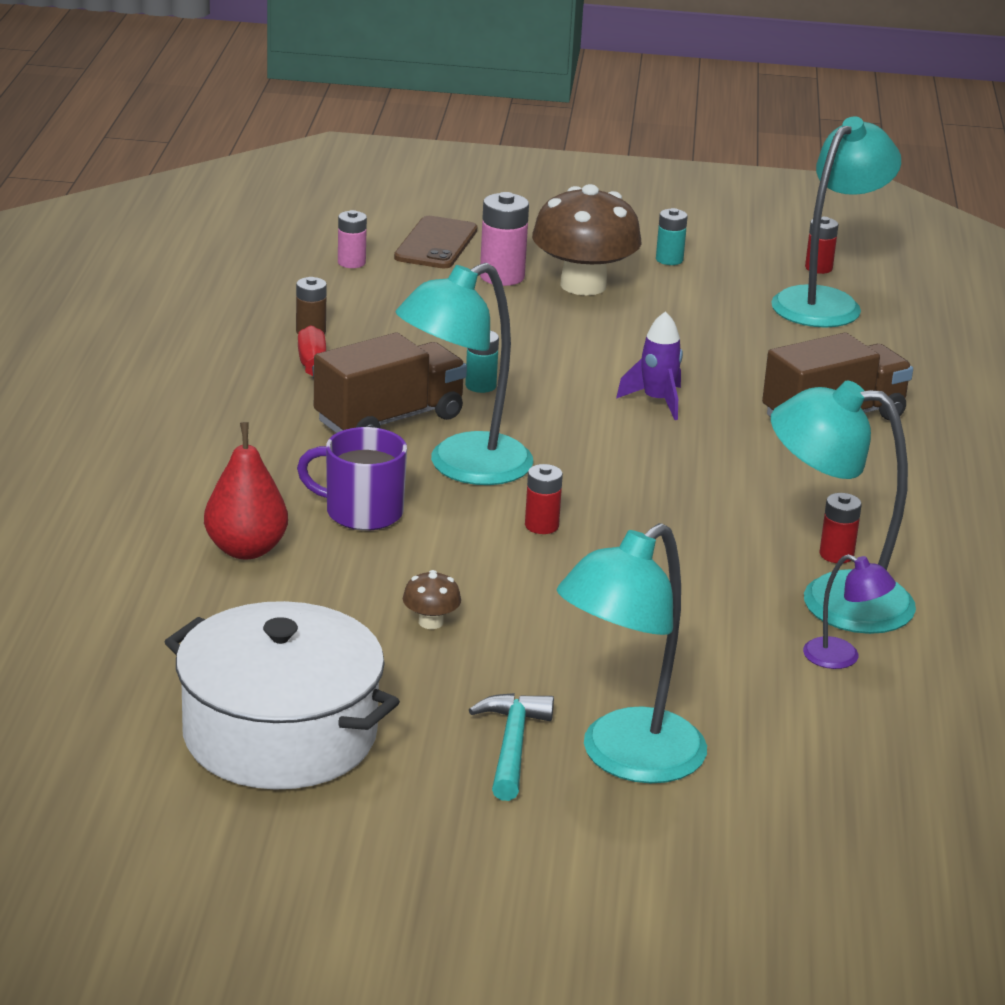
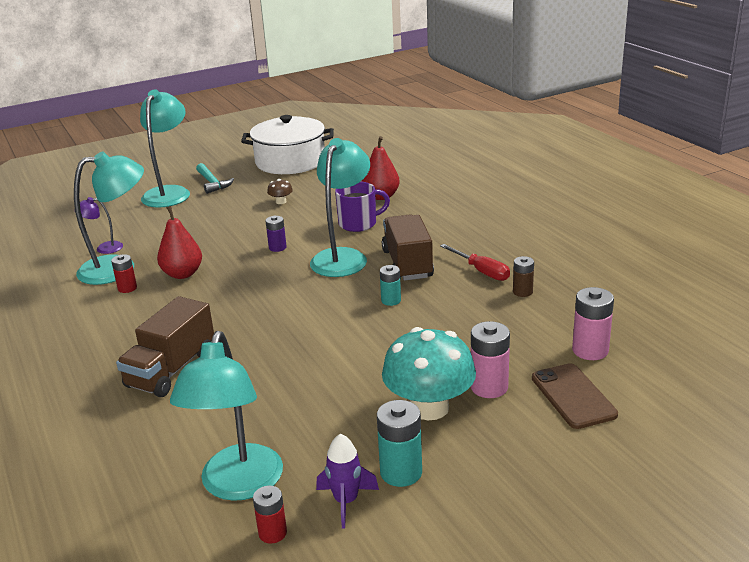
camera: 150 degrees right, 0 degrees up
(351, 262) = (590, 350): pink battery -> pink battery, size x1.60
(389, 420) = (407, 264): brown truck -> brown truck turned 150 degrees clockwise
(541, 526) = (277, 247): red battery -> purple battery
(583, 285) = (429, 407): brown mushroom -> turquoise mushroom
(657, 401) = (286, 334): purple rocket -> purple rocket (346, 501)
(669, 260) = (401, 472): turquoise battery -> turquoise battery, size x1.60
(732, 543) = (182, 274): none -> red pear

